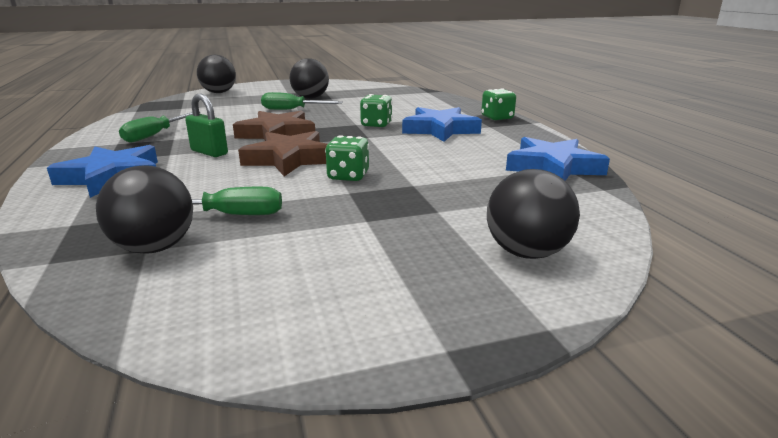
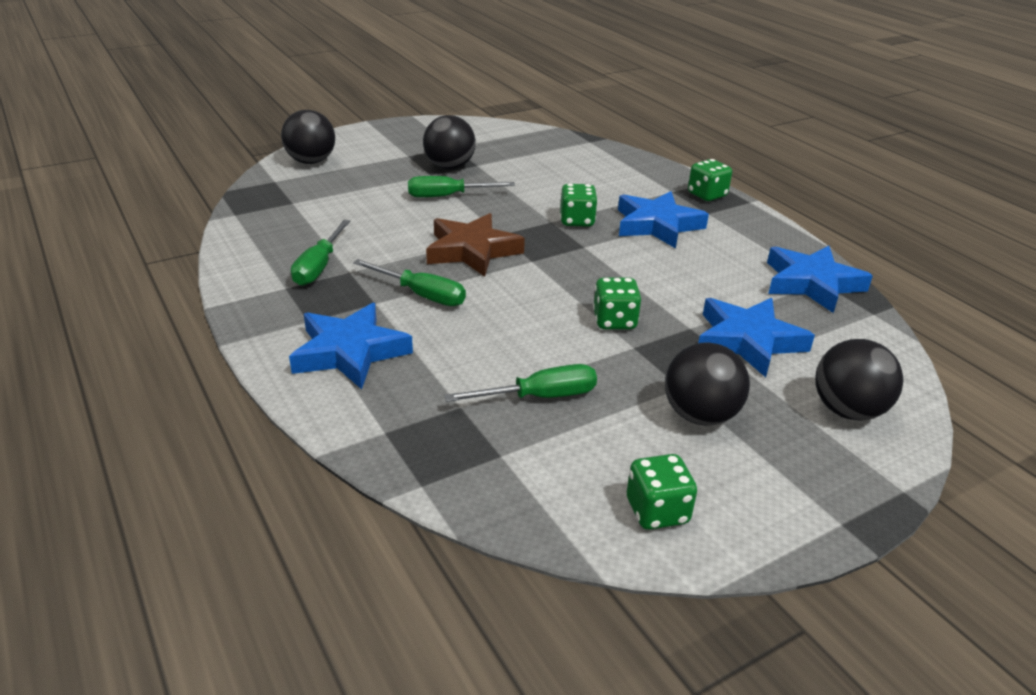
camera: 15 degrees left, 10 degrees up
(155, 248) = (509, 452): black ball -> black ball (700, 415)
(209, 152) = (421, 295): green padlock -> green screwdriver
(242, 310) = (657, 511): none -> green dice
(289, 159) = (527, 298): brown star -> none
(461, 196) = (748, 341): none -> blue star

